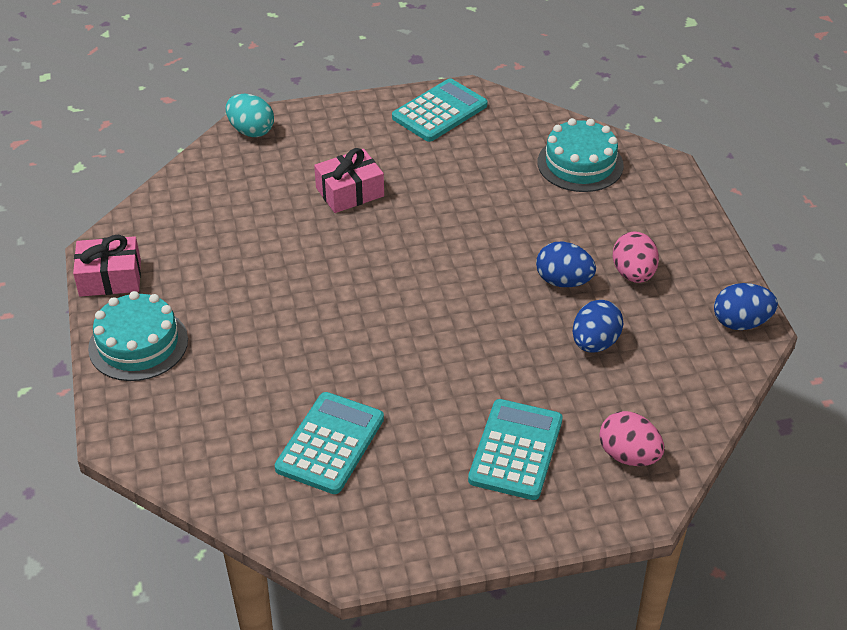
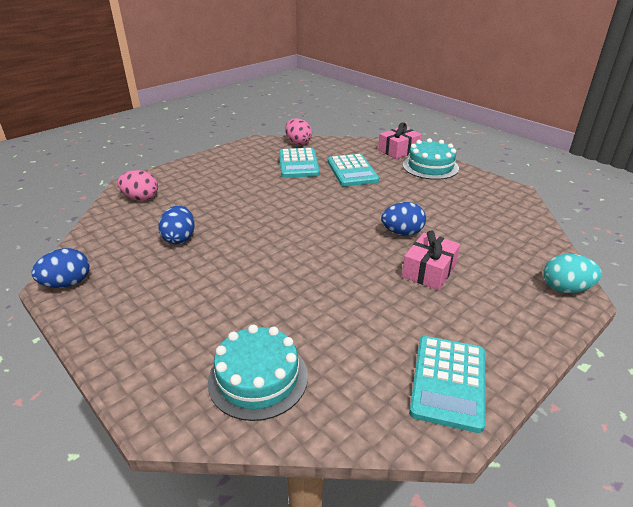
camera: 150 degrees right, 10 degrees down
(110, 278) = (488, 182): pink gift -> pink gift (398, 150)
(515, 450) = (205, 184): turquoise calculator -> turquoise calculator (352, 171)
(563, 281) = (219, 266): blue egg -> blue egg (402, 233)
(633, 274) = (165, 289): pink egg -> pink egg (298, 142)

